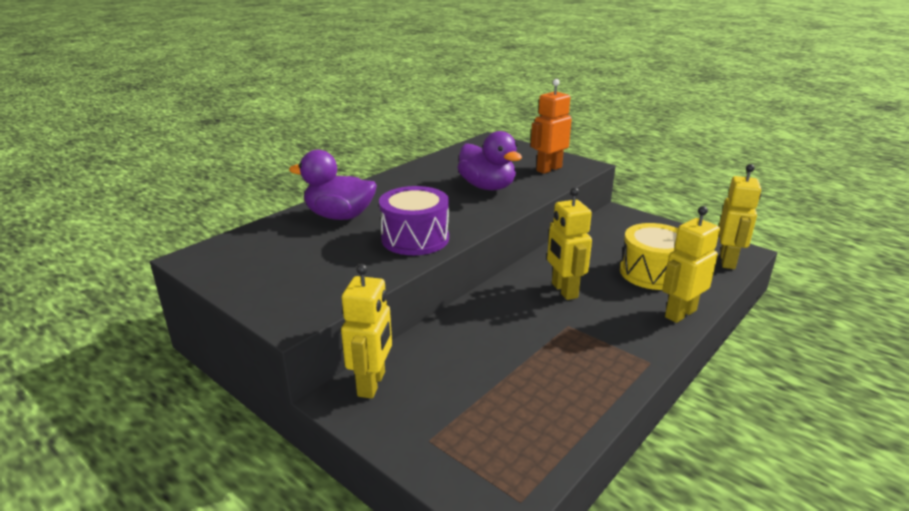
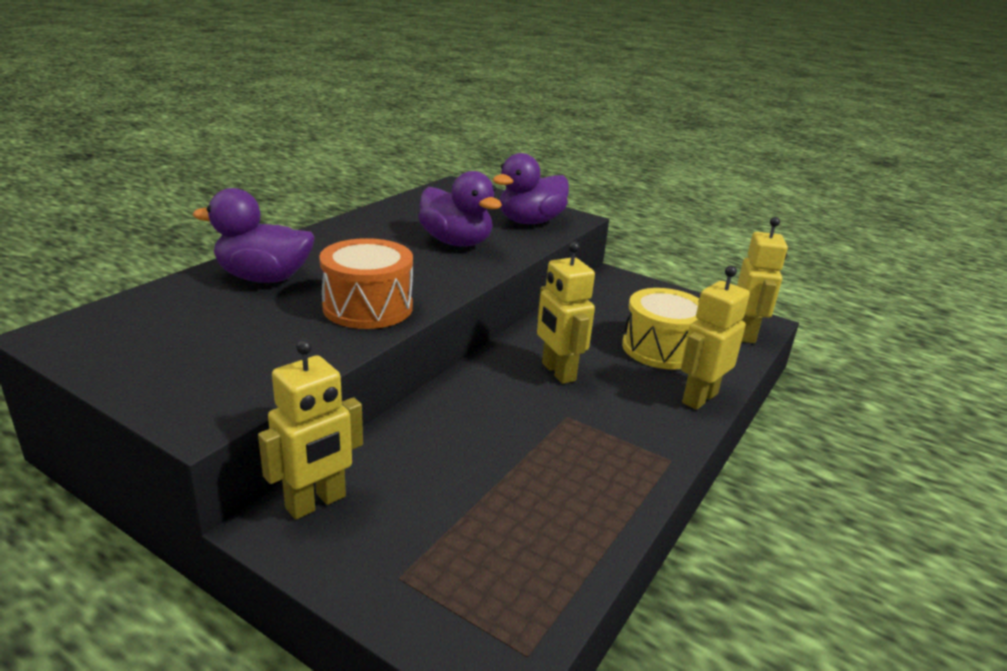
camera: 10 degrees left, 0 degrees up
(372, 384) = (316, 503): yellow robot -> yellow robot turned 45 degrees clockwise
(415, 238) = (368, 307): purple drum -> orange drum
(548, 169) = (530, 222): orange robot -> purple duck

